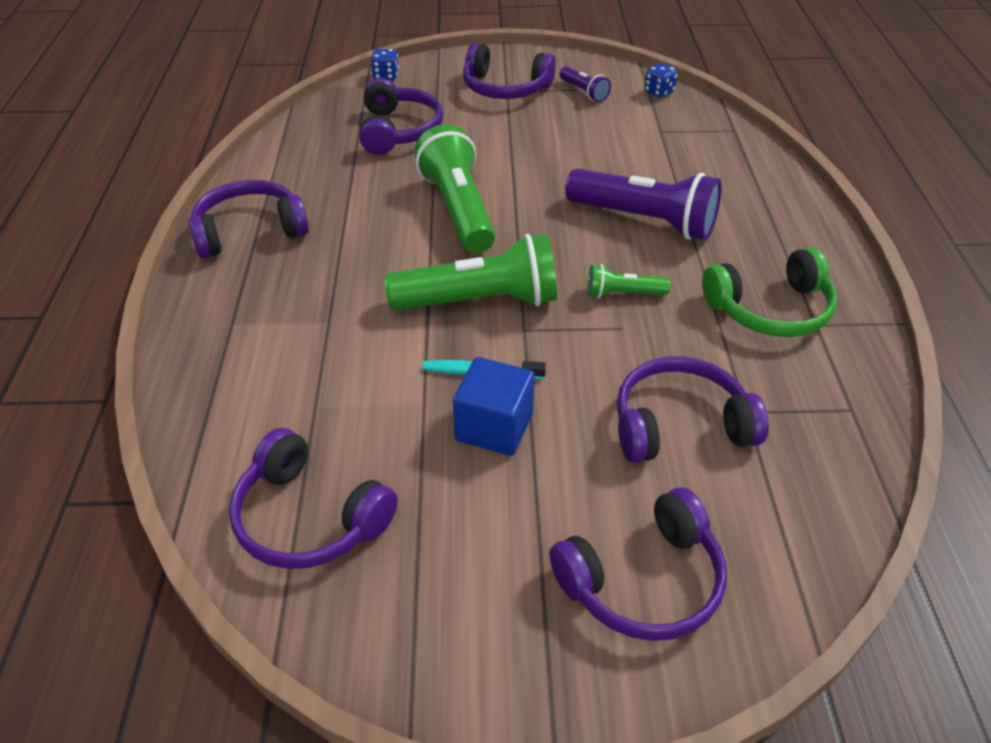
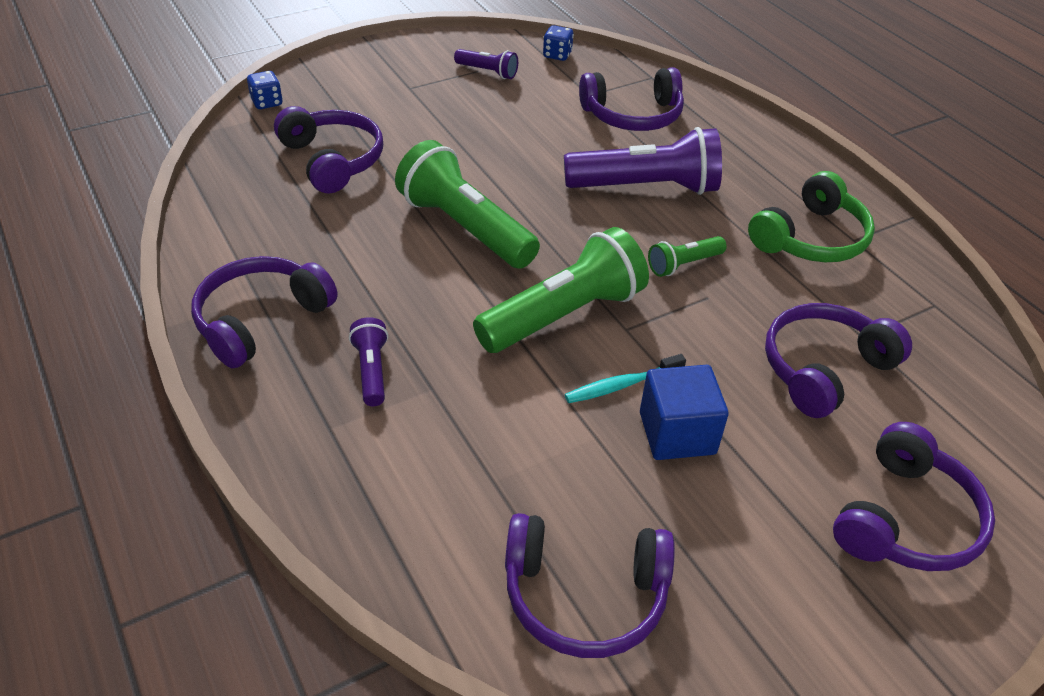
camera: 30 degrees left, 0 degrees up
(295, 293) = (371, 370): none -> purple flashlight
(505, 88) = (406, 86): purple headphones -> purple headphones (633, 115)

